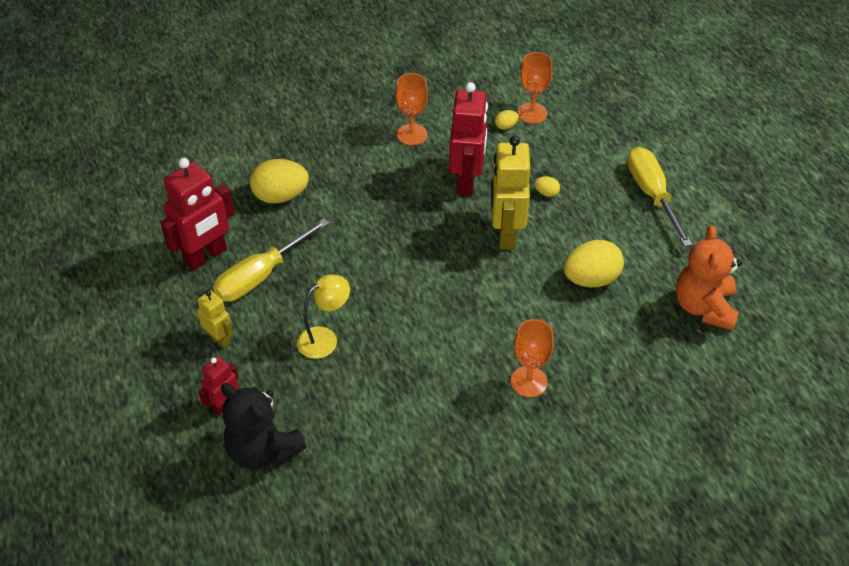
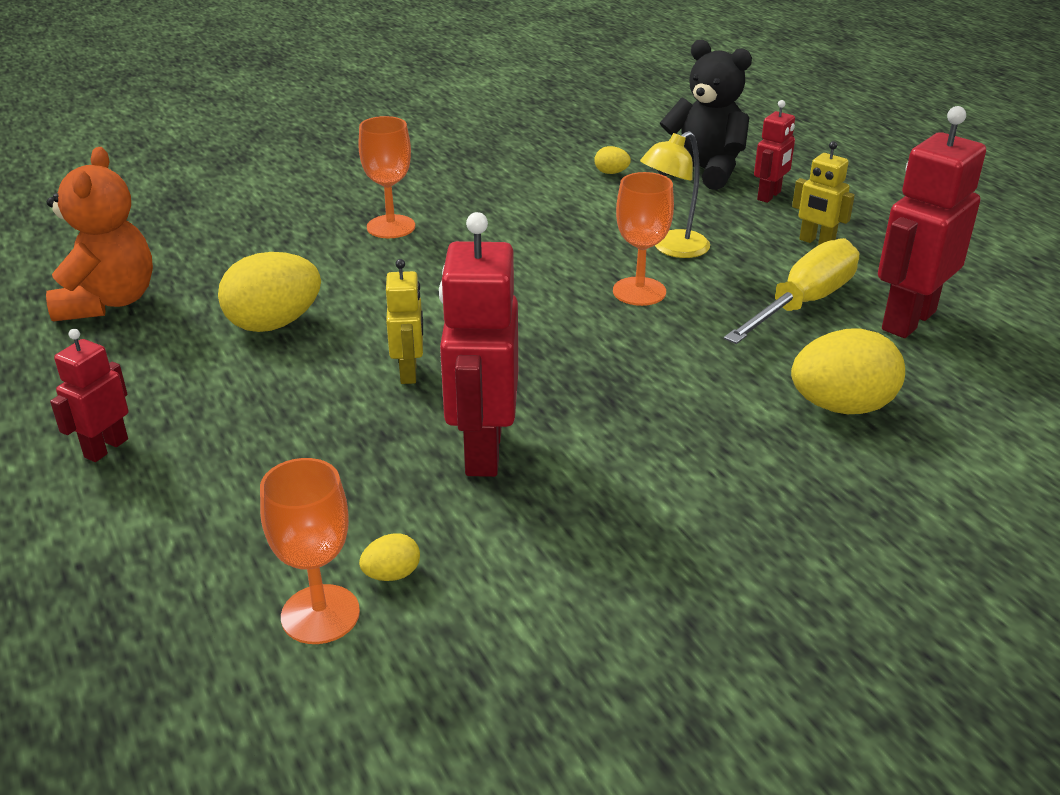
camera: 175 degrees right, 15 degrees down
(412, 134) = (617, 540): orange goblet -> orange goblet (639, 291)
(505, 234) = (409, 372): yellow robot -> yellow robot, size x0.54
(546, 193) = (321, 439): yellow egg -> yellow egg (611, 173)
(652, 194) = (106, 448): yellow screwdriver -> red robot

